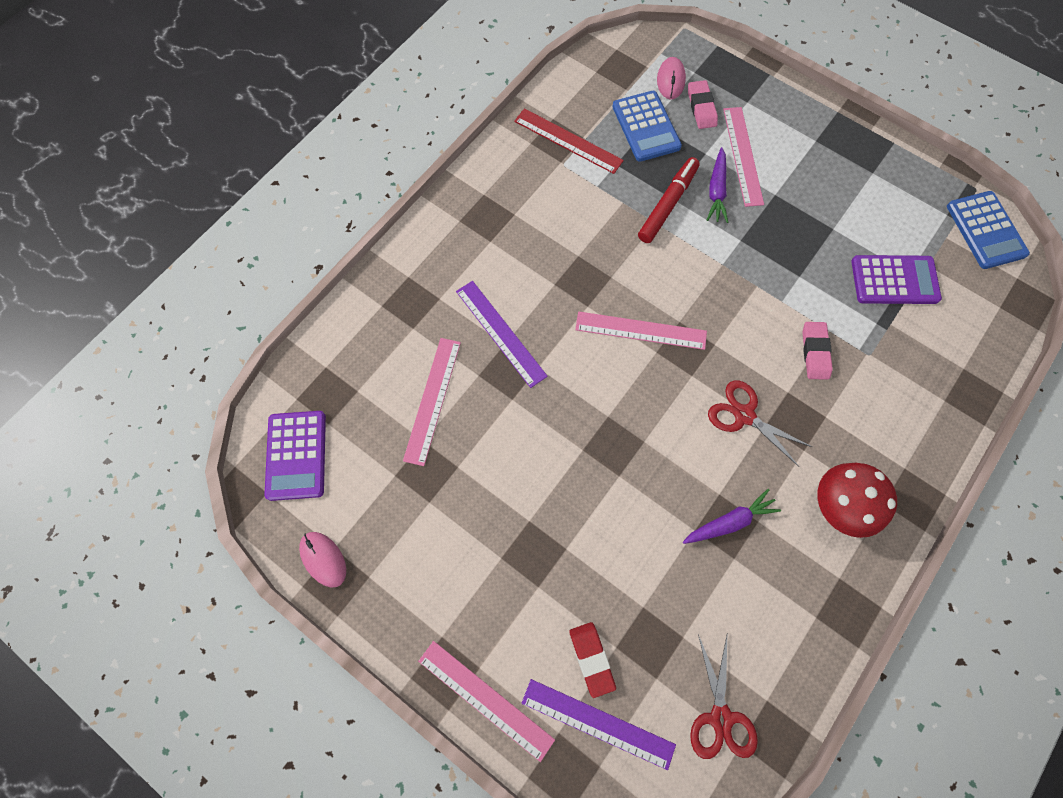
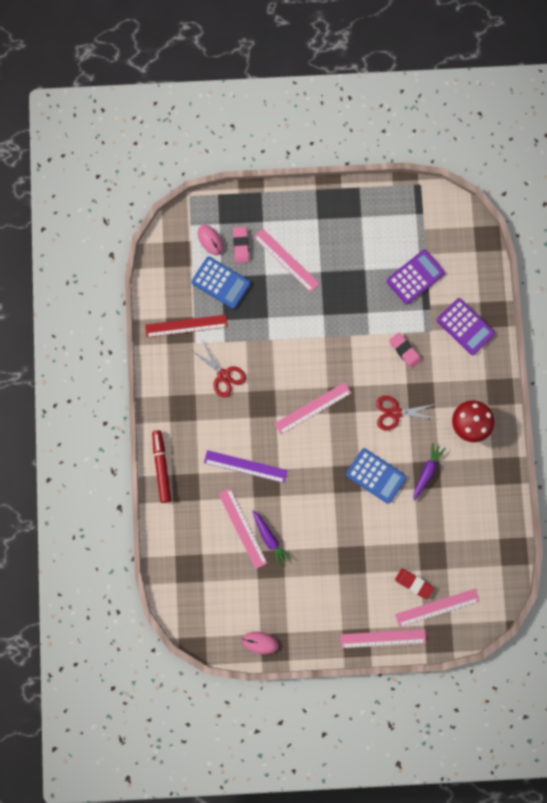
camera: 40 degrees left, 10 degrees up
(296, 455) = (202, 608): purple calculator -> purple calculator (465, 327)
(598, 723) = (437, 607): purple ruler -> pink ruler
(667, 204) = (270, 323): red marker -> red marker (161, 467)
(701, 107) = (241, 245): pink eraser -> pink eraser turned 45 degrees clockwise
(716, 191) = (289, 294): purple carrot -> purple carrot (269, 538)
(720, 718) = (485, 562): red scissors -> red scissors (223, 375)
(985, 230) = (440, 209): blue calculator -> blue calculator (375, 476)

